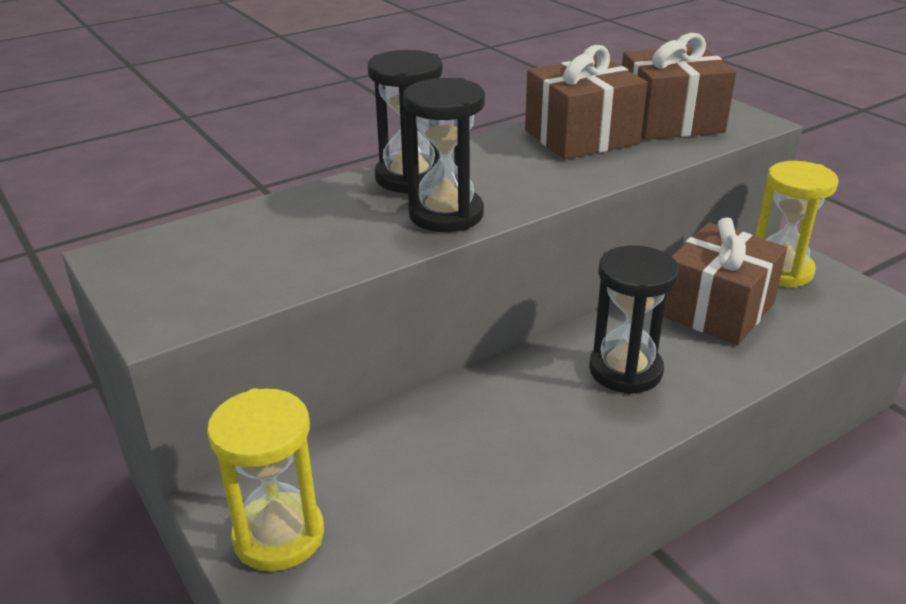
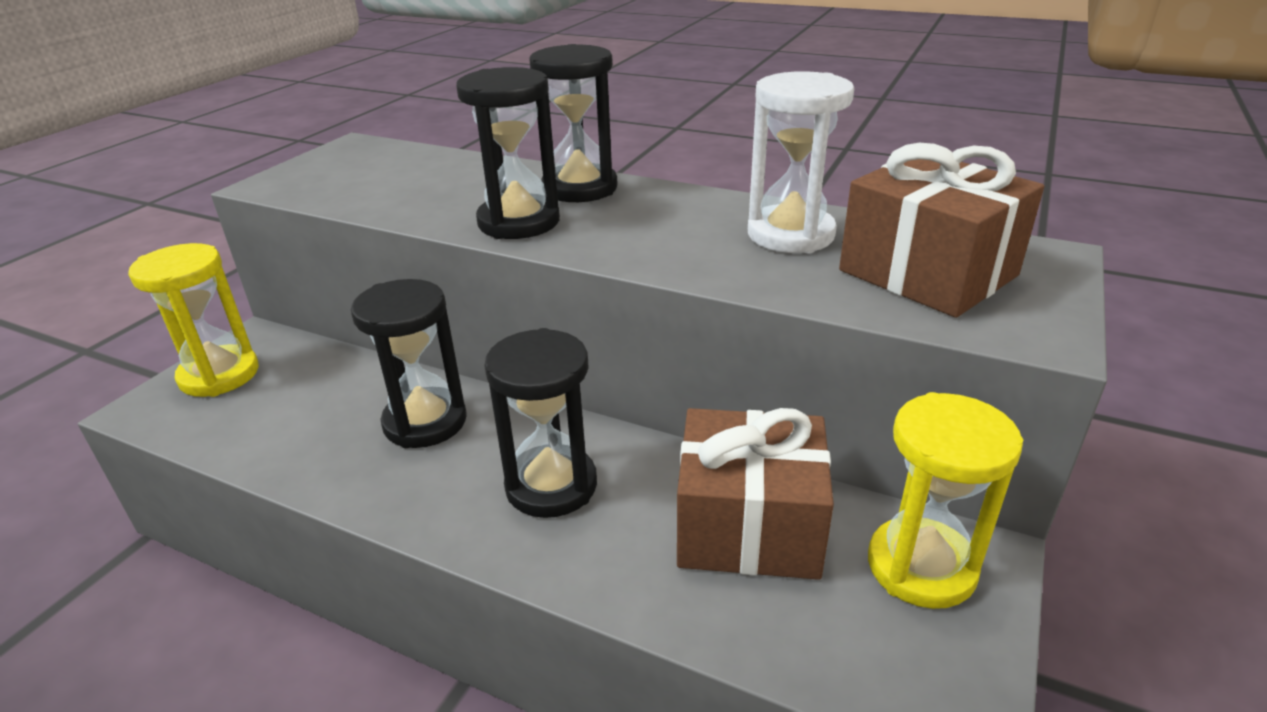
camera: 60 degrees right, 0 degrees up
(495, 411) = (425, 422): none -> black hourglass
(581, 137) = (790, 234): brown gift -> white hourglass

